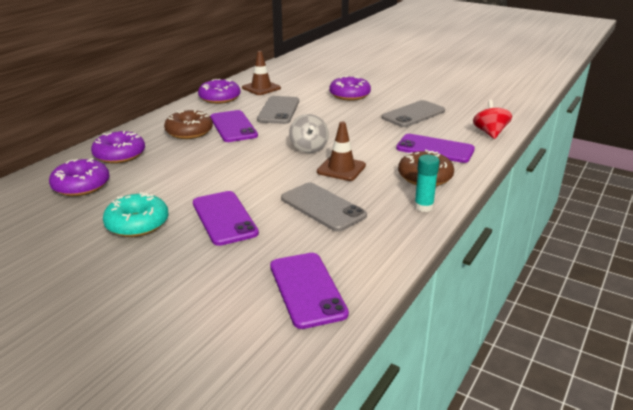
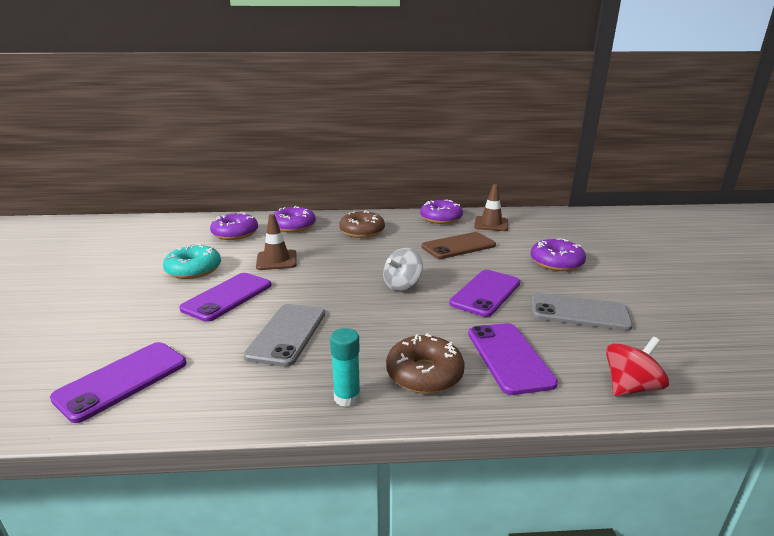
camera: 55 degrees right, 5 degrees down
(233, 126) = (396, 242): purple phone -> purple phone (485, 293)
(279, 110) = (458, 246): grey phone -> brown phone
(341, 169) = (379, 316): brown traffic cone -> brown traffic cone (276, 260)

